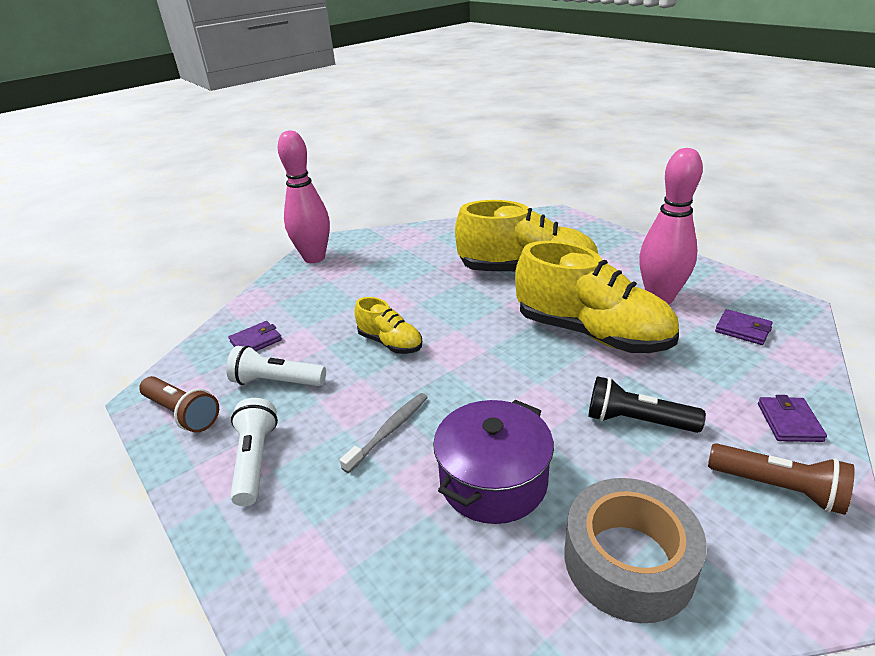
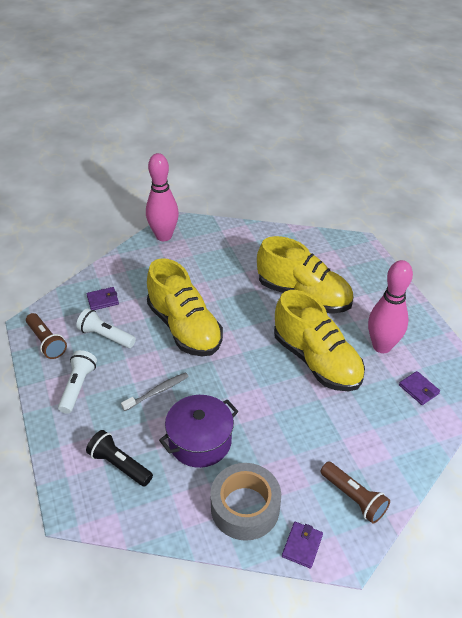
camera: 15 degrees right, 10 degrees up
(390, 343) = (184, 328): yellow shoe -> yellow shoe, size x2.01
(636, 421) = (303, 432): black flashlight -> black flashlight (119, 465)
(789, 422) = (393, 462): purple wallet -> purple wallet (302, 546)

